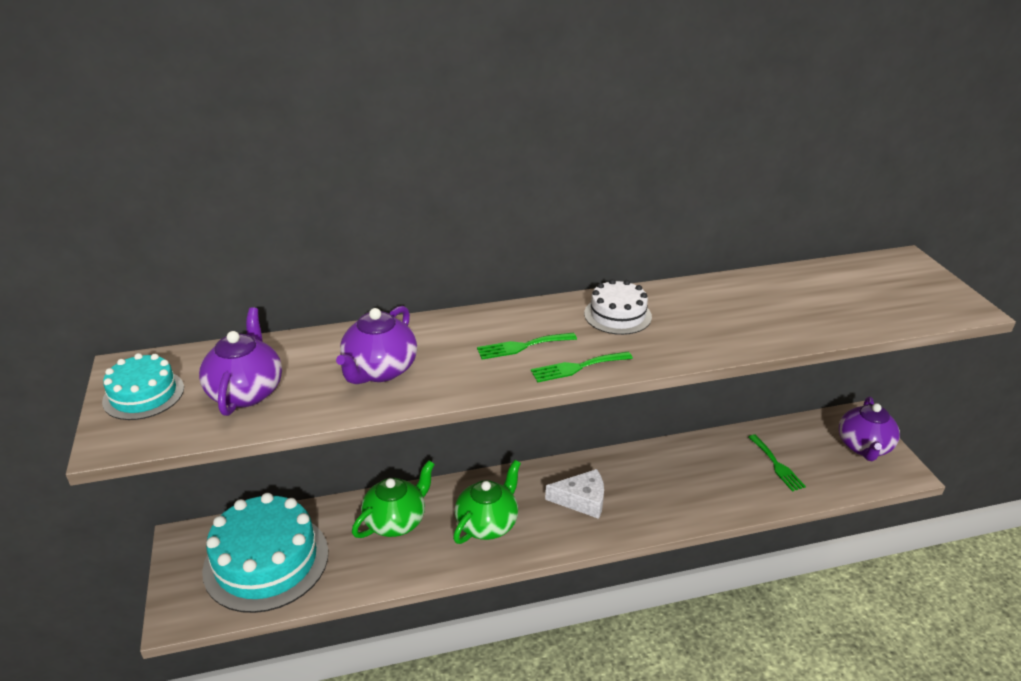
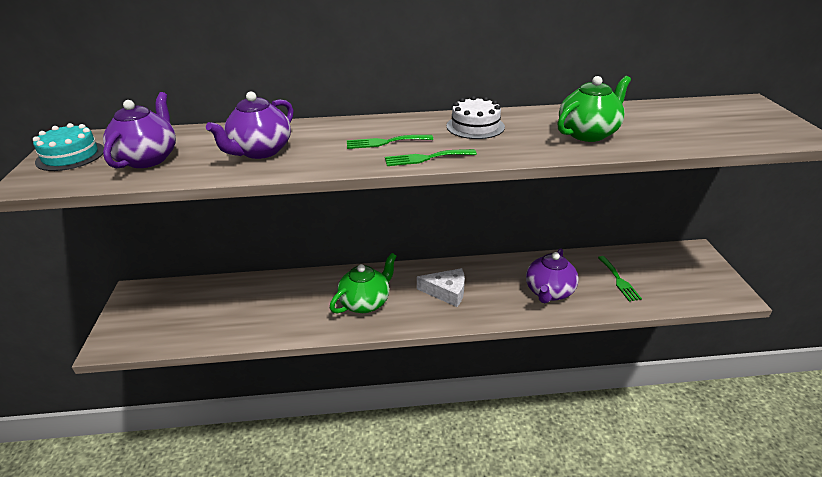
camera: 10 degrees right, 0 degrees up
(266, 561) = (187, 312): turquoise cake -> none
(396, 521) = (295, 294): green teapot -> green teapot (588, 133)
(864, 447) = (700, 273): purple teapot -> purple teapot (549, 292)

